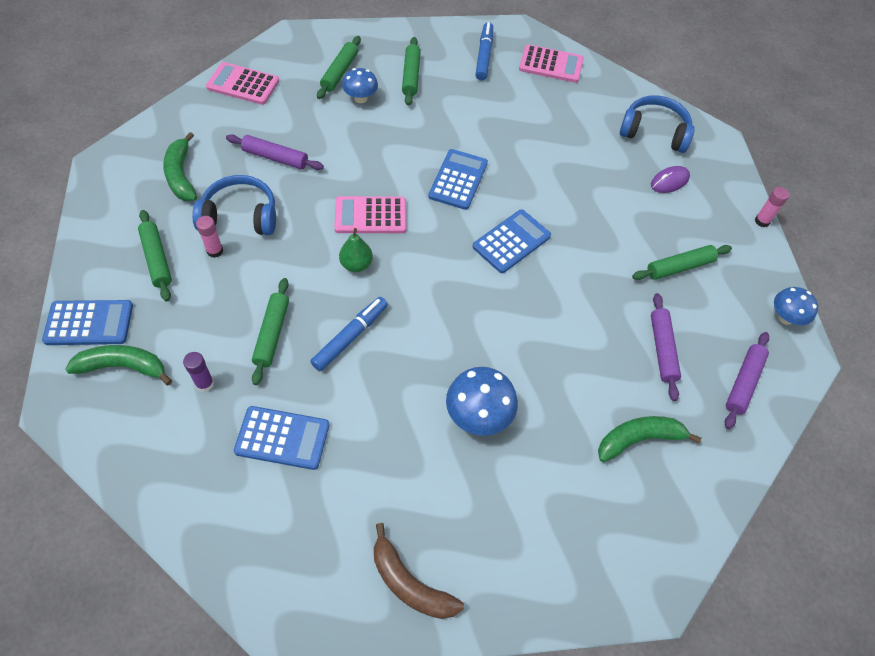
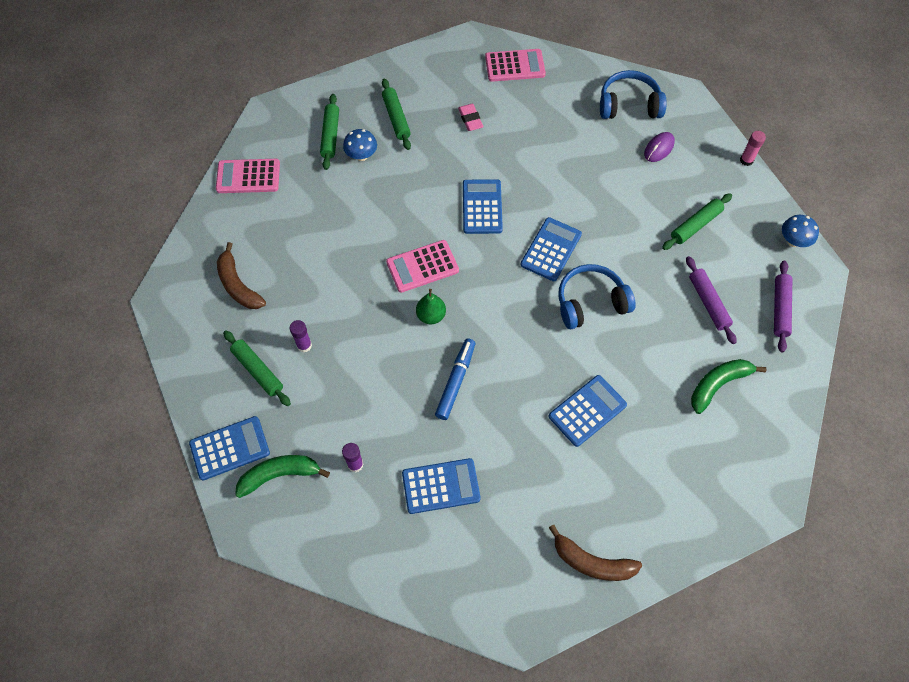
camera: 15 degrees left, 5 degrees up
(181, 175) = (238, 285): green banana -> brown banana
(215, 251) = (304, 345): pink glue stick -> purple glue stick
(240, 216) = (310, 306): blue headphones -> blue headphones (590, 302)
(272, 334) = (389, 402): green rolling pin -> none
(275, 157) = (313, 239): purple rolling pin -> none
(478, 416) = (587, 411): blue mushroom -> blue calculator
(484, 56) = (452, 76): blue marker -> none
(484, 98) = (470, 119): none -> pink eraser

